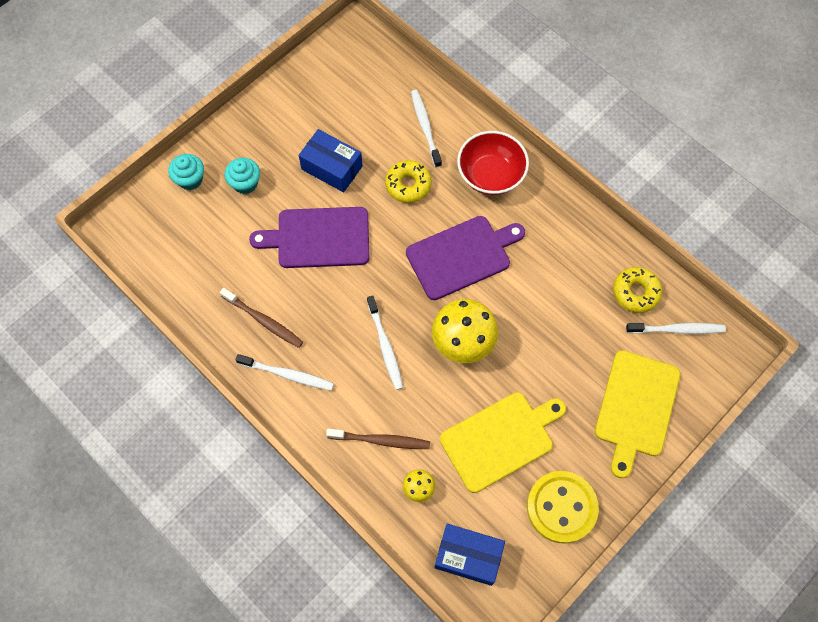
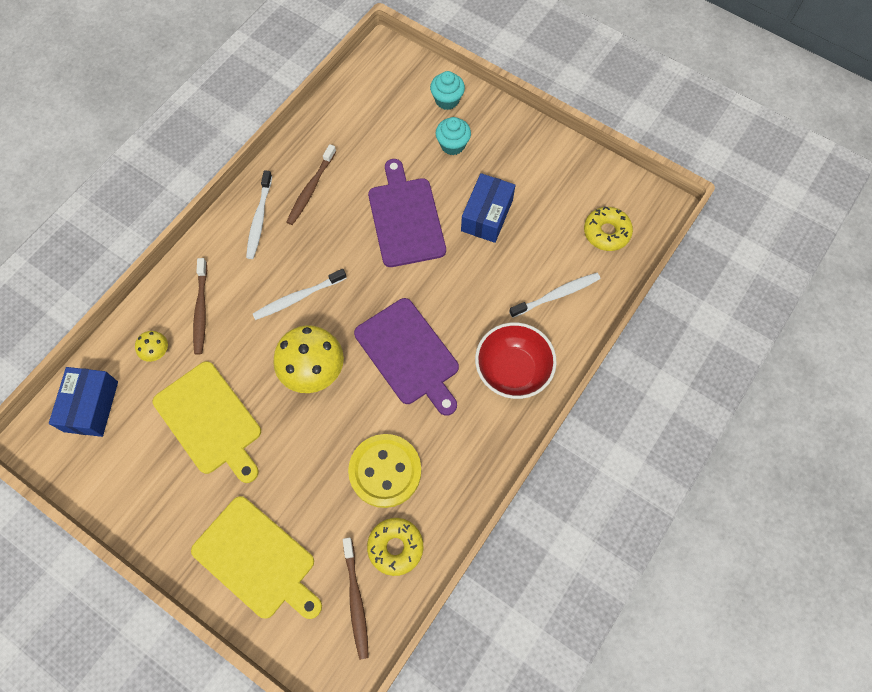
camera: 80 degrees right, 0 degrees up
(408, 185) = (482, 289): yellow donut -> yellow donut (606, 232)
(561, 507) = (142, 491): yellow button -> yellow button (385, 471)
(636, 407) = (257, 560): yellow cutting board -> yellow cutting board turned 150 degrees counterclockwise
(677, 329) = (356, 601): white toothbrush -> brown toothbrush

